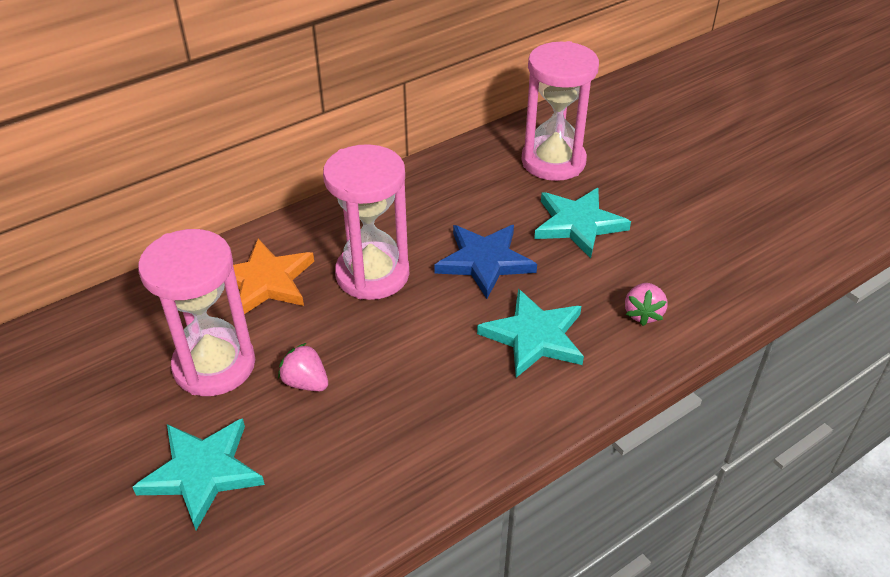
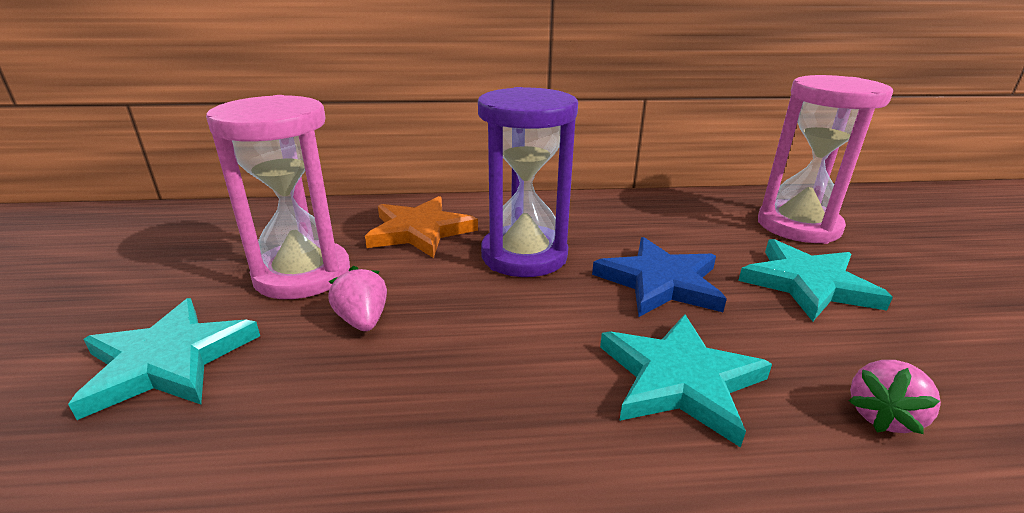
camera: 30 degrees right, 15 degrees down
(372, 274) = (524, 255): pink hourglass -> purple hourglass

